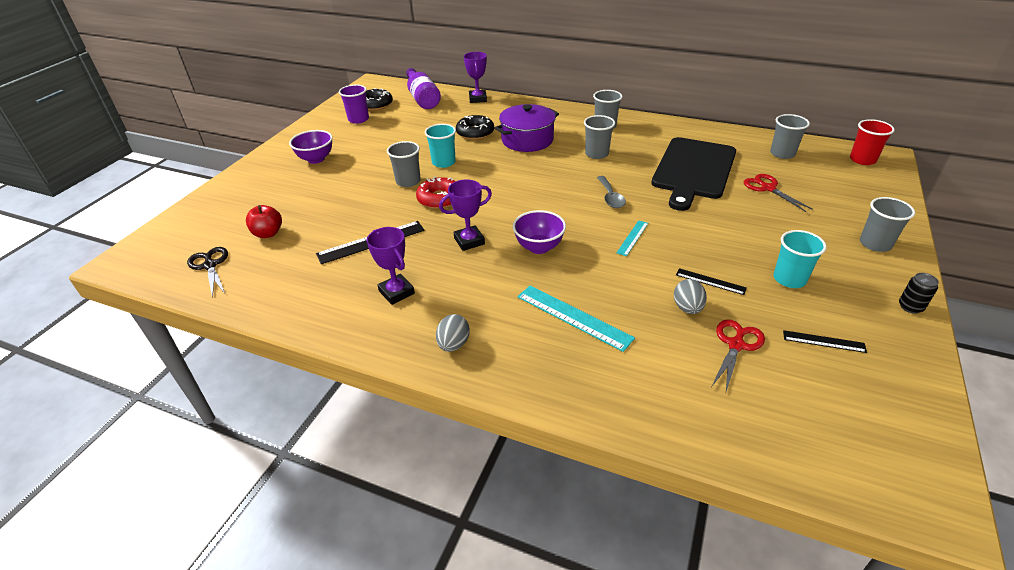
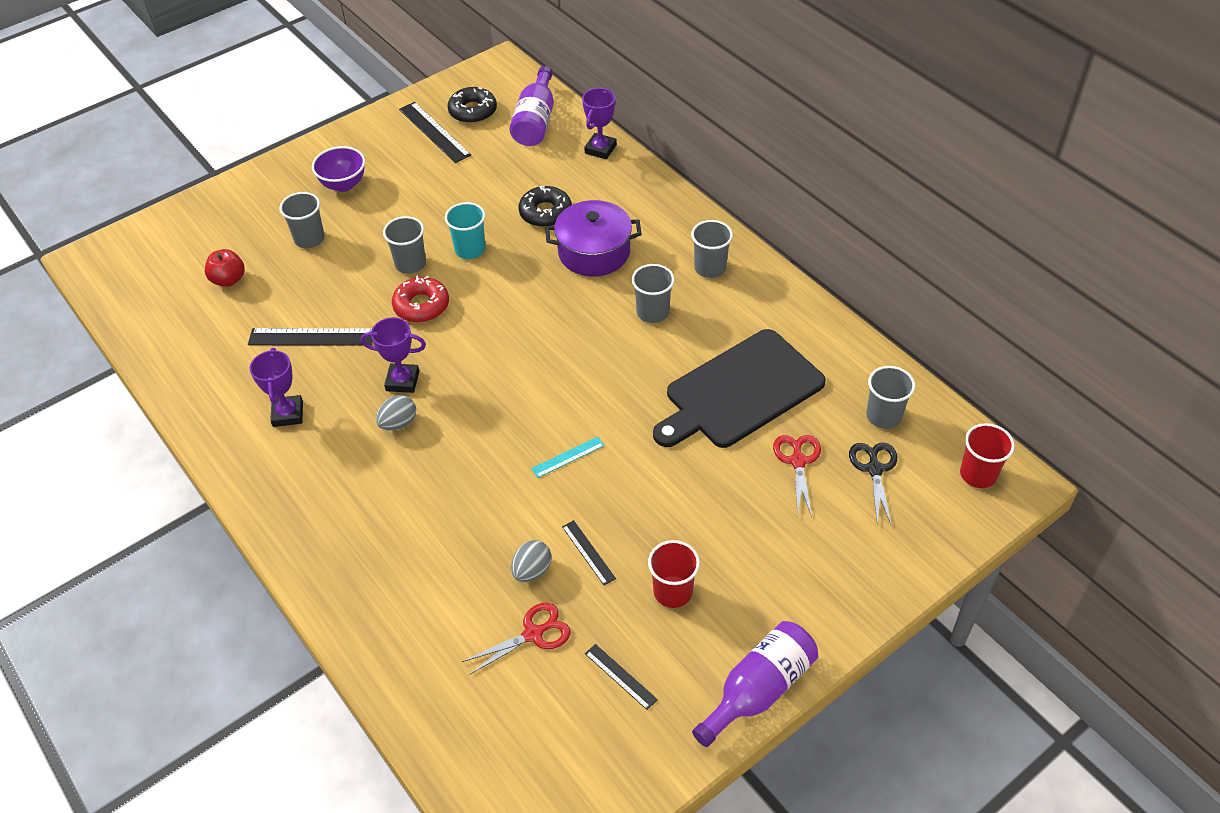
camera: 30 degrees right, 10 degrees up
(210, 265) = (156, 300): black scissors -> black scissors (874, 469)
(358, 119) = (434, 132): purple cup -> black ruler
(453, 344) = (290, 499): grey egg -> grey egg (398, 423)
(539, 247) = (462, 423): purple bowl -> none
(573, 317) = (417, 524): turquoise ruler -> none
(610, 197) = (601, 388): grey spoon -> none
(789, 279) = (672, 592): turquoise cup -> red cup
(875, 244) = (825, 599): grey cup -> grey cup (309, 239)
(910, 307) = (758, 689): black can -> purple bottle

